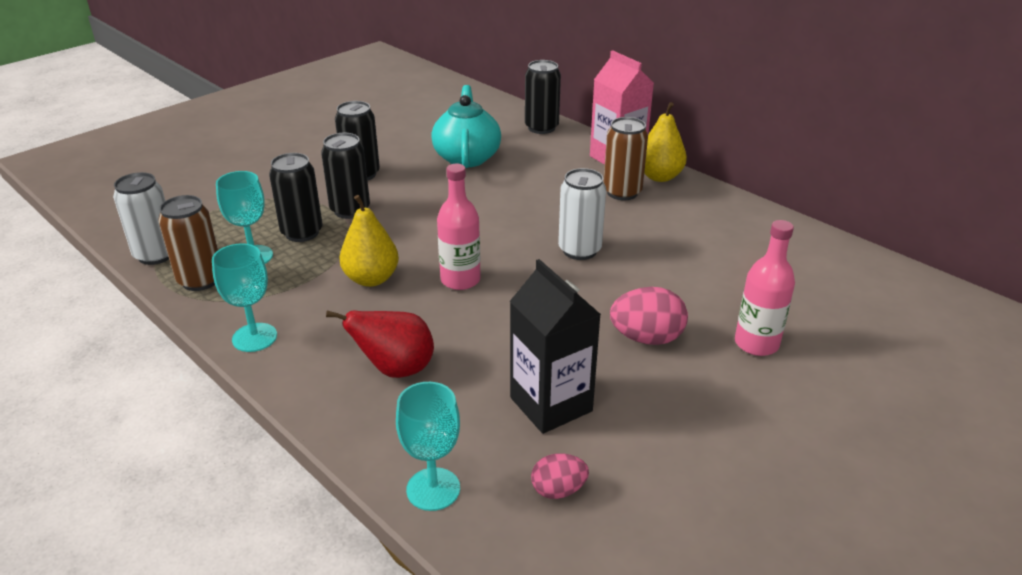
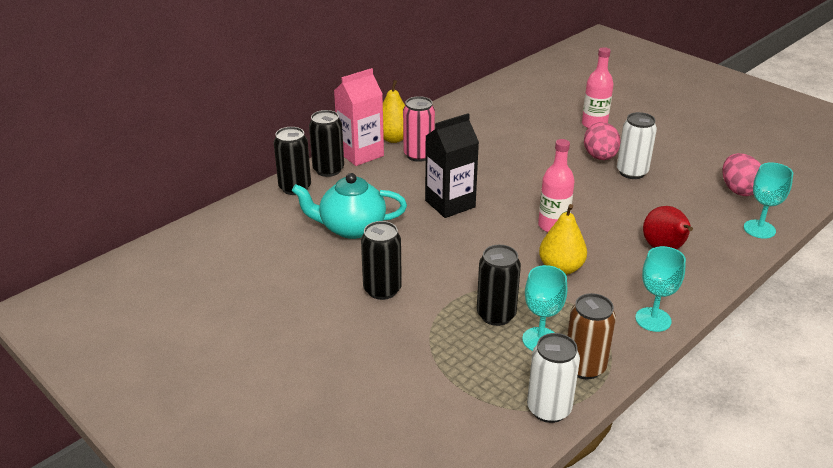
camera: 90 degrees left, 0 degrees up
(350, 210) = (453, 290): black can -> black can (328, 170)
(551, 404) = (673, 191): black carton -> black carton (450, 204)
(558, 490) = (738, 190): pink egg -> pink egg, size x1.62
(579, 250) = (504, 176): white can -> white can (632, 172)
(622, 192) = (418, 155): brown can -> pink can

